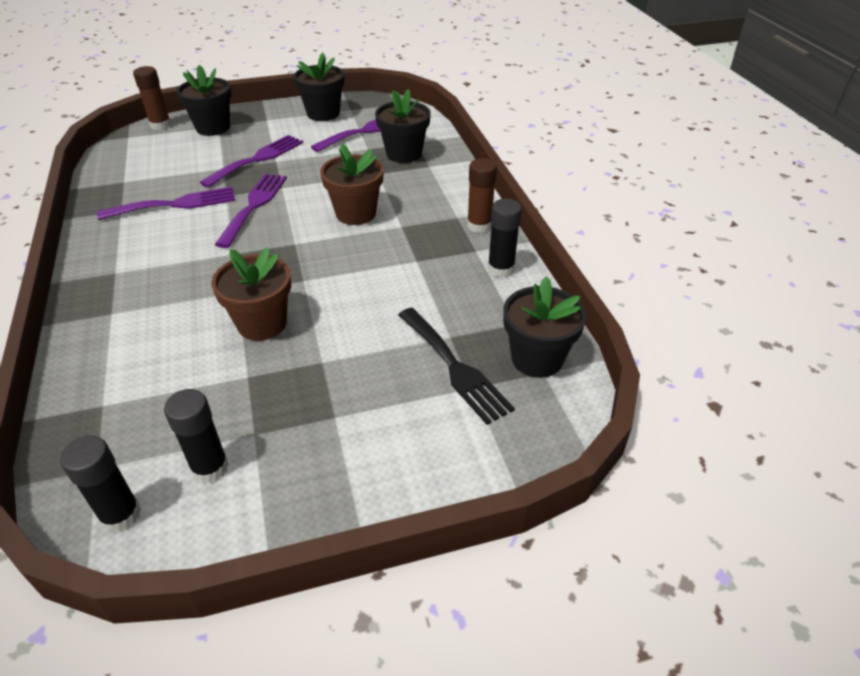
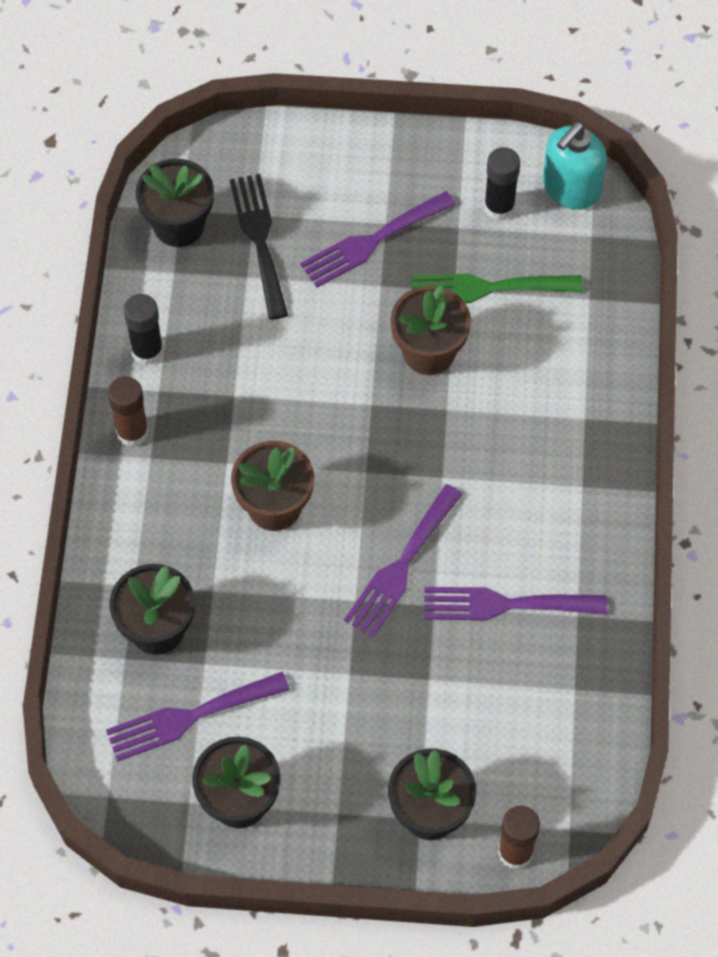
camera: 160 degrees left, 20 degrees up
(121, 515) = (571, 188): black glue stick -> turquoise soap dispenser
(213, 386) = (487, 288): none -> green fork
(257, 159) = (376, 686): purple fork -> purple fork (372, 242)

